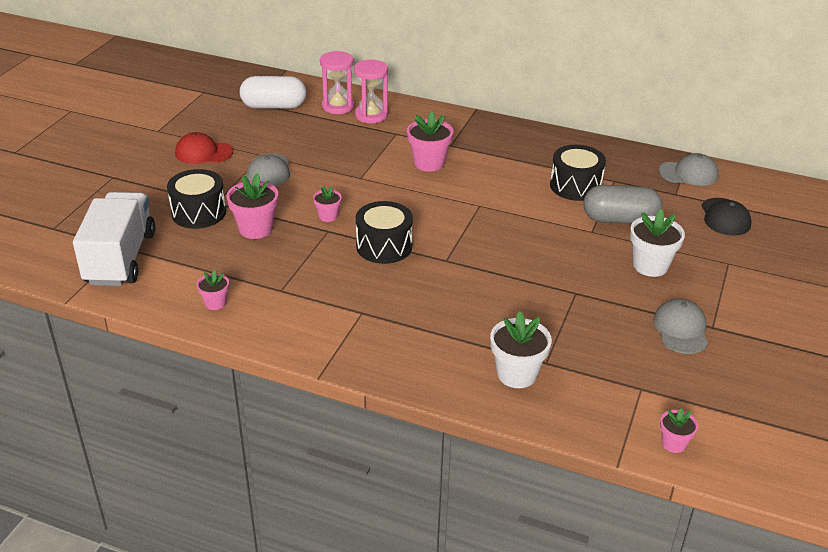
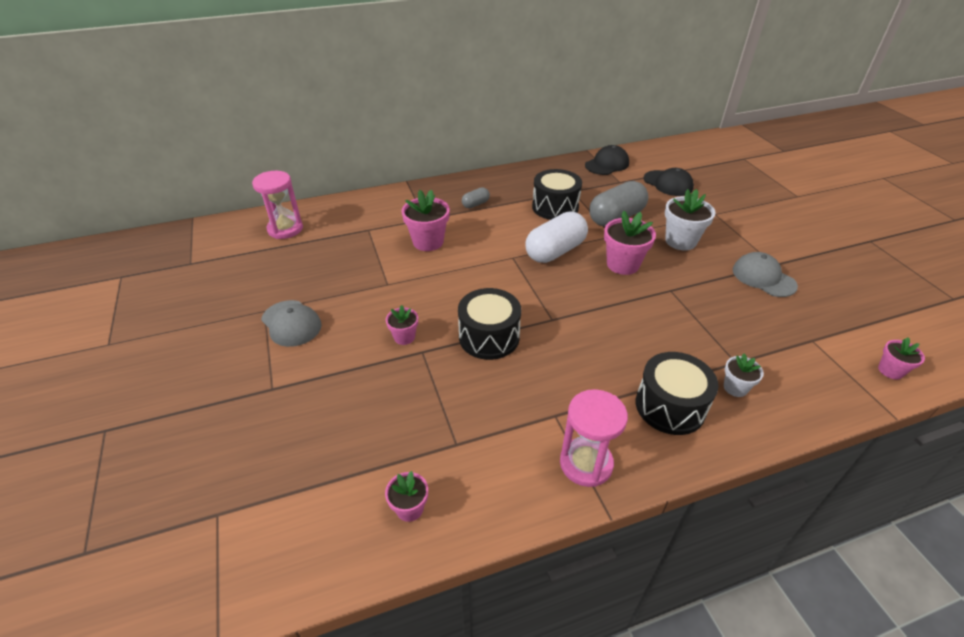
camera: 40 degrees left, 5 degrees up
(120, 258) = (230, 531): white truck -> none
(199, 212) = (266, 411): black drum -> black drum (670, 406)
(203, 152) = (194, 341): red cap -> none
(255, 229) = (350, 392): pink flower pot -> pink flower pot (622, 264)
(274, 106) = (220, 257): white capsule -> white capsule (555, 251)
(371, 115) = (326, 223): pink hourglass -> pink hourglass (586, 463)
(508, 152) = (475, 204): none -> grey capsule
(517, 374) = (735, 388): white flower pot -> white flower pot, size x0.57
(688, 173) = (607, 164): grey cap -> black cap

